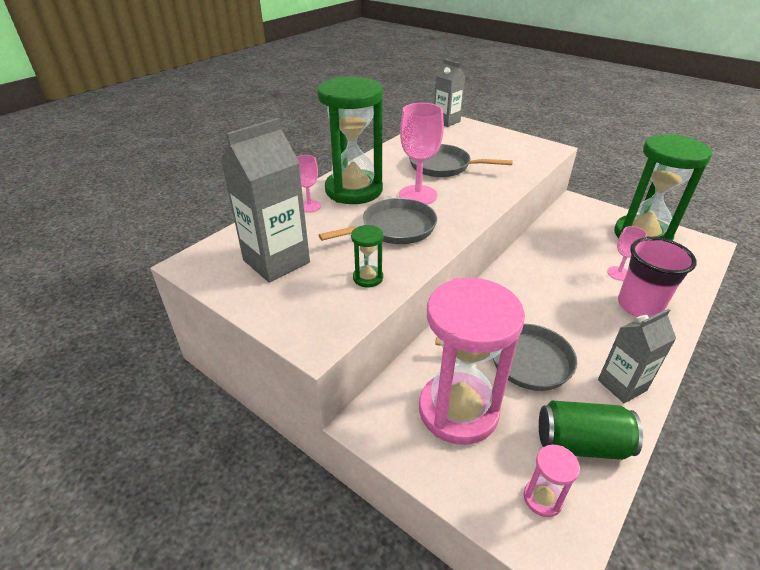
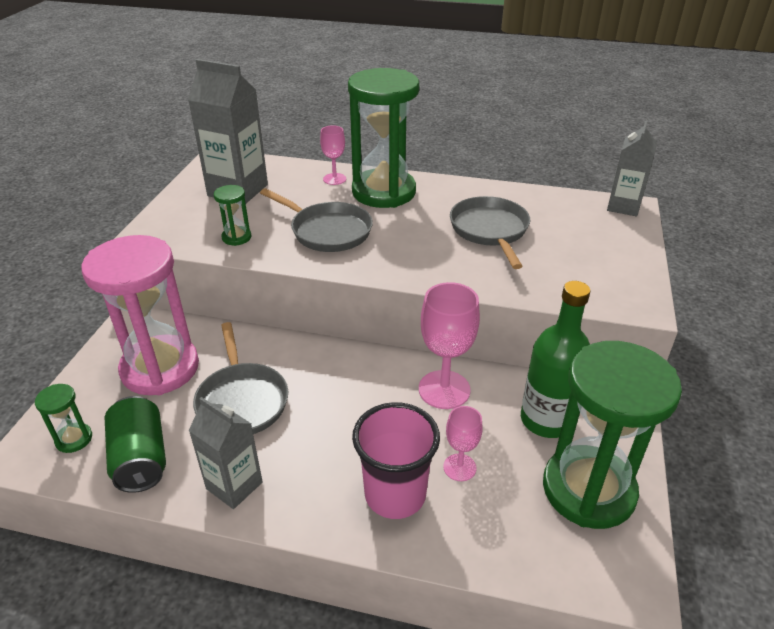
camera: 65 degrees right, 0 degrees up
(418, 195) = (405, 229): pink goblet -> pink goblet (444, 389)
(542, 498) = (74, 439): pink hourglass -> green hourglass
(584, 230) = (546, 420): none -> green bottle

